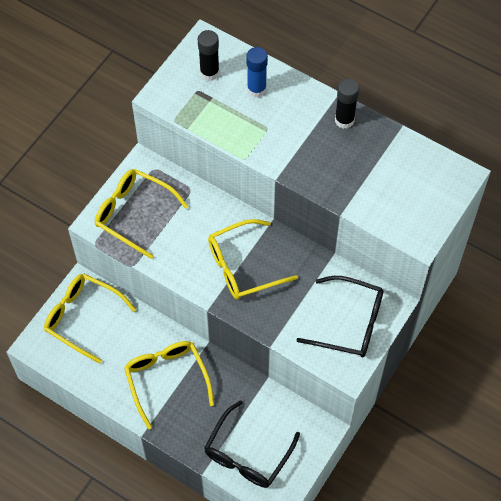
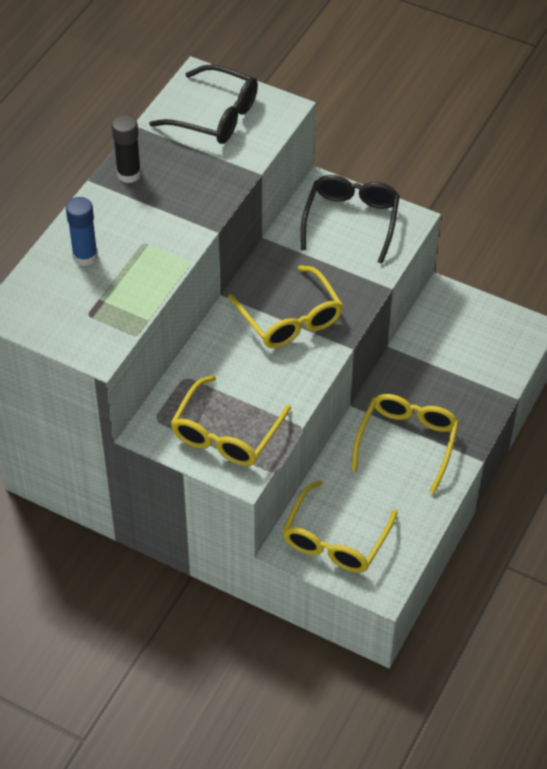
camera: 95 degrees left, 10 degrees down
(166, 379) = (407, 442): yellow glasses -> yellow glasses turned 135 degrees clockwise
(209, 73) = (59, 304): black glue stick -> none
(247, 454) = (485, 358): black glasses -> black glasses (215, 116)

